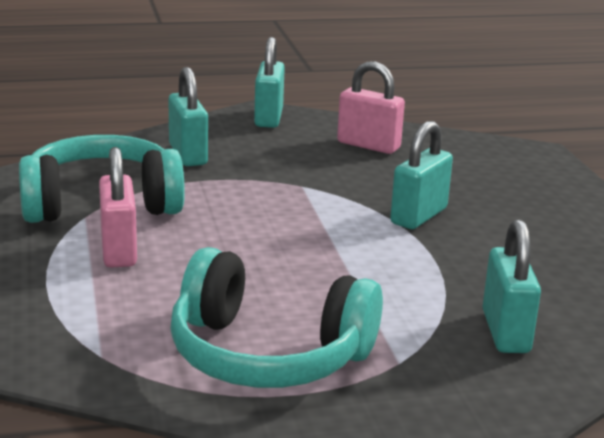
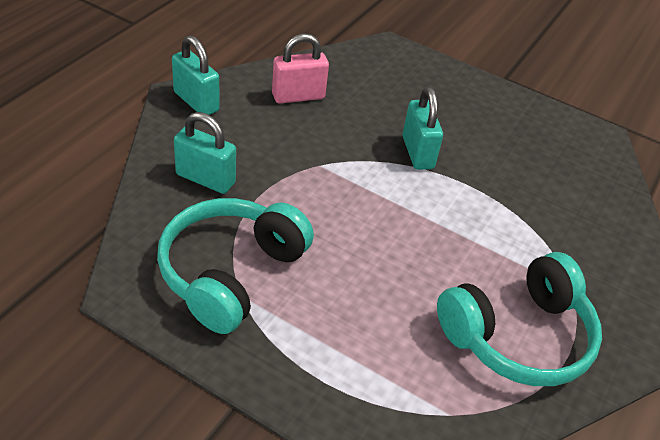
camera: 50 degrees left, 20 degrees up
(119, 250) = (316, 313): pink padlock -> none
(505, 332) = (577, 226): turquoise padlock -> none

